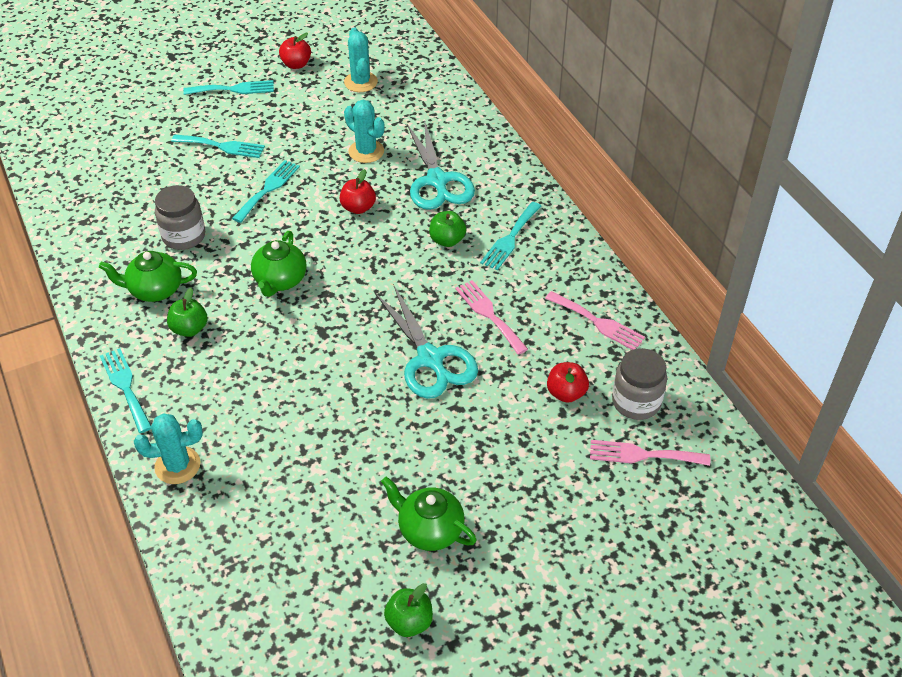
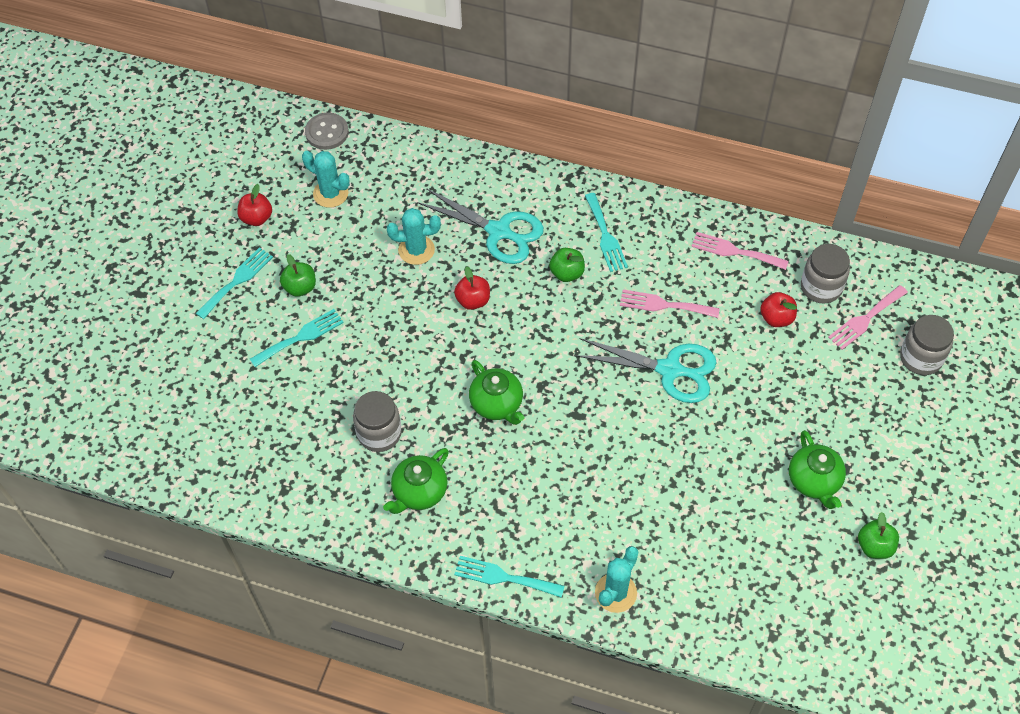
camera: 45 degrees left, 10 degrees up
(189, 329) = (486, 496): green apple -> green apple (300, 287)
(268, 189) = (387, 342): turquoise fork -> none
(410, 48) = (327, 132): none -> grey button
(429, 529) = (814, 481): green teapot -> green teapot turned 90 degrees counterclockwise
(598, 322) = (734, 251): pink fork -> pink fork turned 150 degrees counterclockwise
(653, 523) = (920, 358): none -> grey jar

